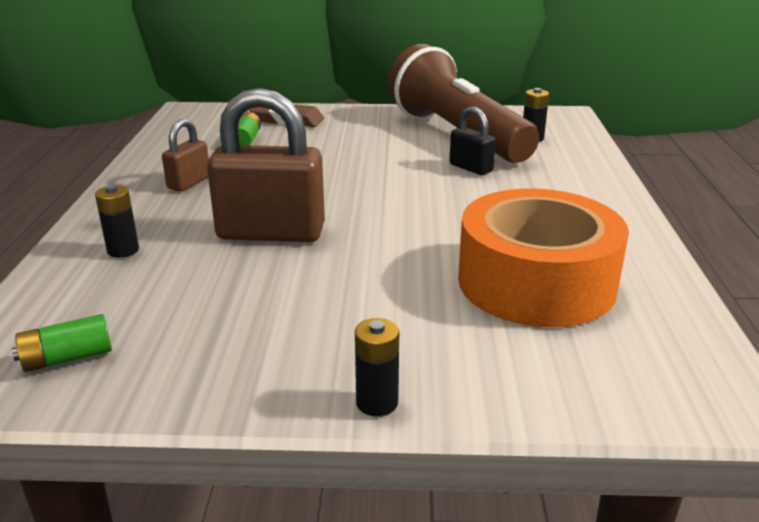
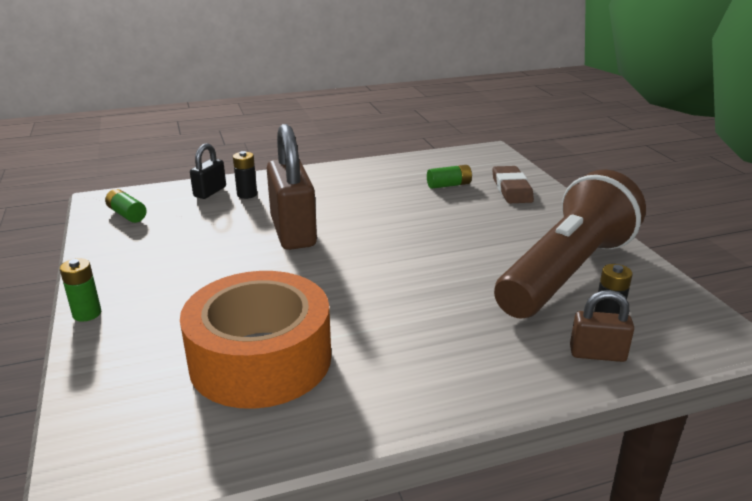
camera: 70 degrees right, 0 degrees up
(189, 182) = (355, 186): brown padlock -> brown padlock (597, 354)
(377, 402) = (87, 314): black battery -> green battery
(471, 168) = (483, 293): black padlock -> black padlock (210, 192)

